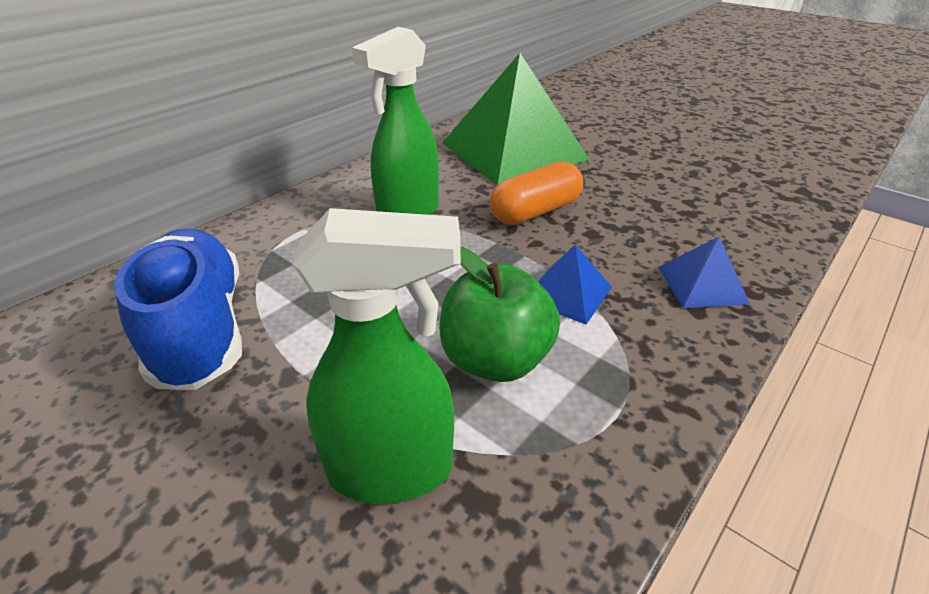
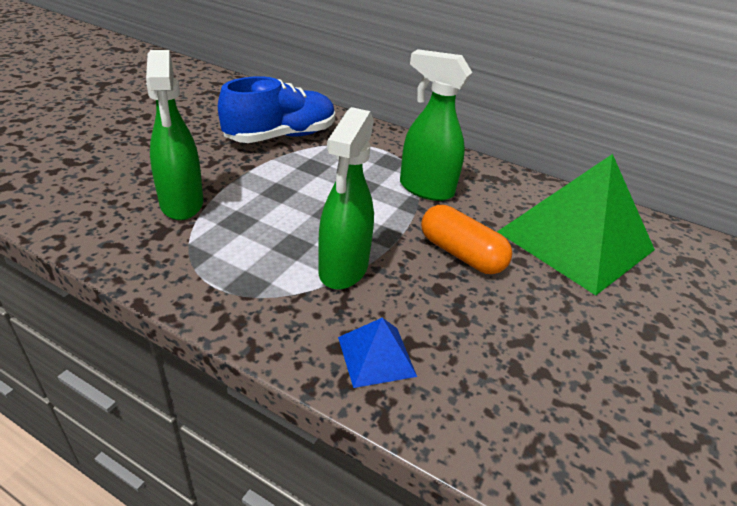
camera: 75 degrees right, 0 degrees up
(495, 360) = (264, 235): green apple -> none
(567, 293) = (343, 269): blue pyramid -> green spray bottle

